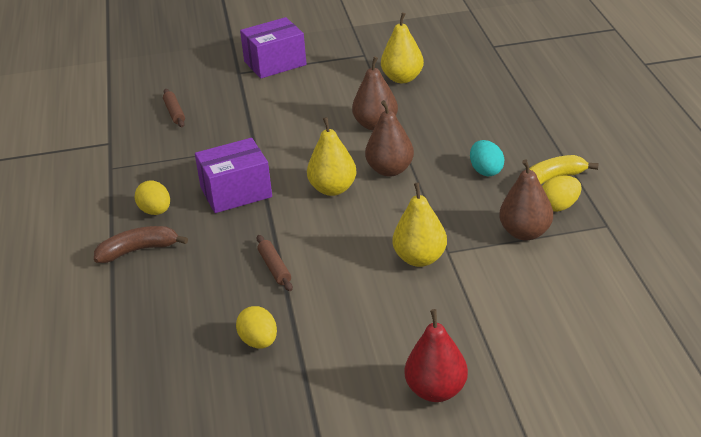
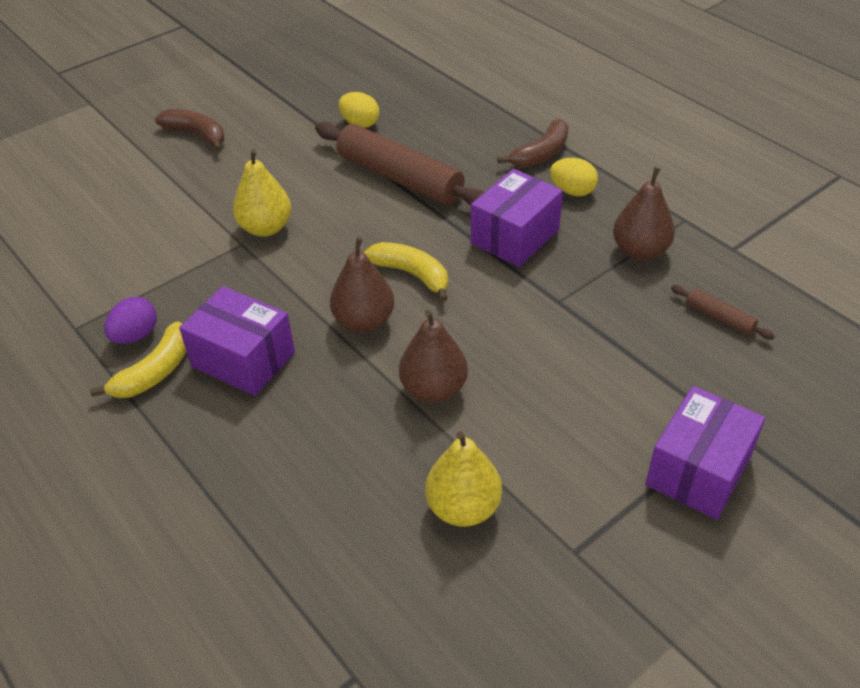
camera: 150 degrees right, 10 degrees up
(275, 268) = (399, 178): brown rolling pin -> brown rolling pin, size x2.31
(333, 189) = (412, 274): yellow pear -> yellow banana
(436, 391) = (197, 135): red pear -> brown banana
(486, 171) = (243, 359): turquoise egg -> purple box
(525, 233) = (166, 289): brown pear -> brown pear (640, 251)
(559, 206) = (135, 335): yellow egg -> purple egg

